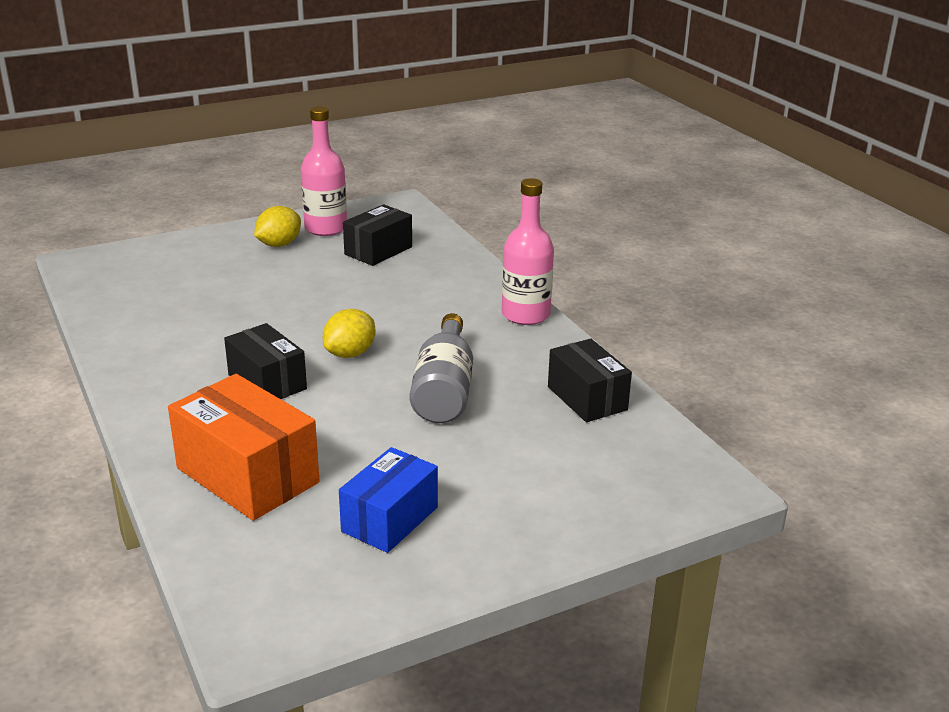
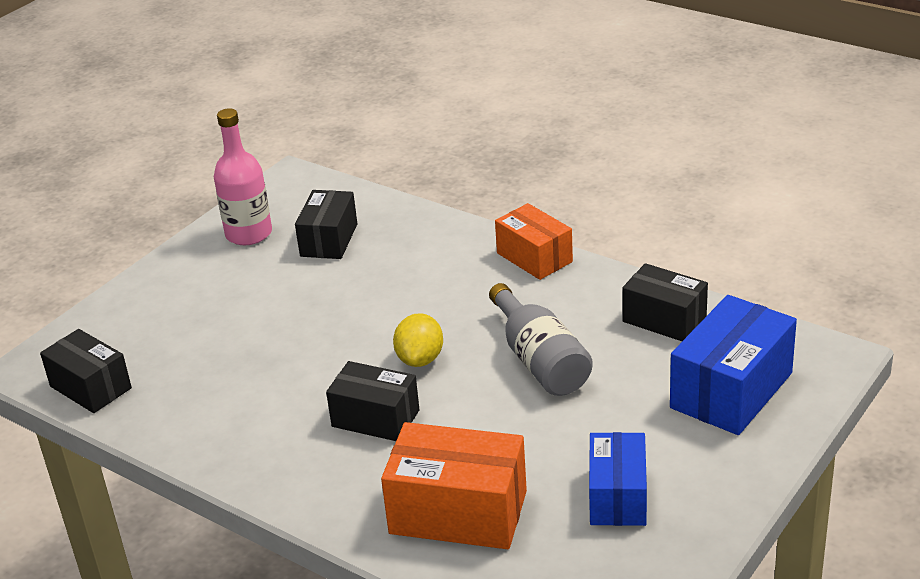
camera: 25 degrees left, 5 degrees up
(101, 287) = (90, 387): none -> black box
(279, 244) = (221, 269): yellow lemon -> none
(525, 315) = (534, 257): pink bottle -> orange box
(587, 476) = (731, 390): none -> blue box

